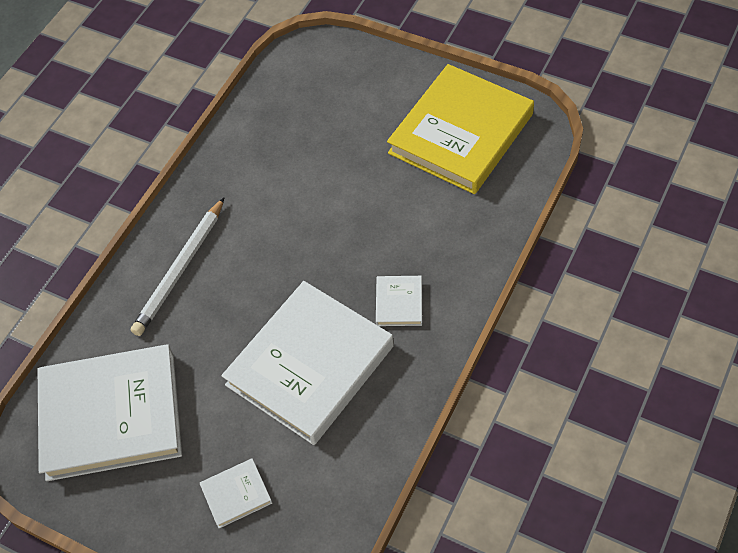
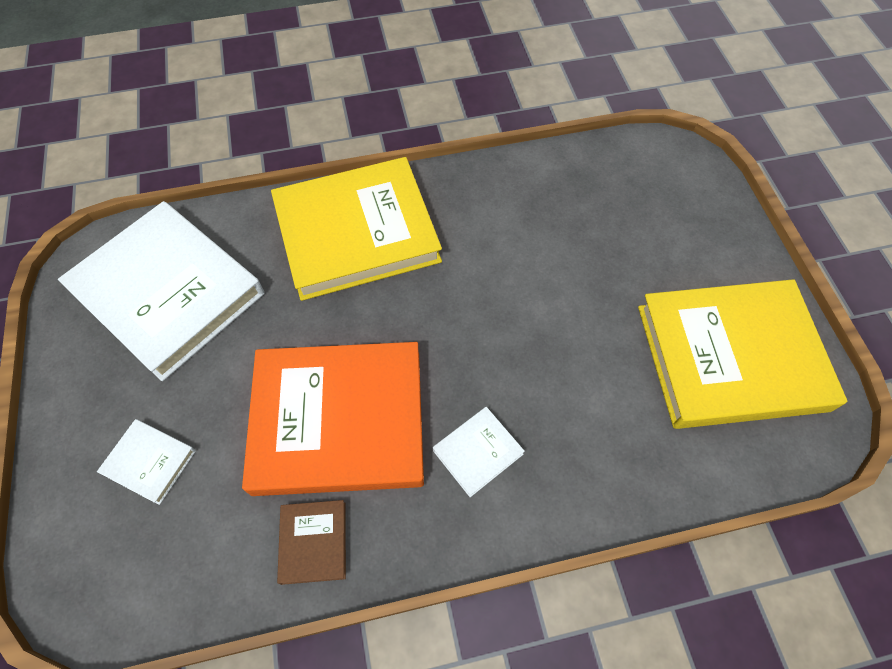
camera: 45 degrees right, 5 degrees up
(180, 269) = (357, 233): white pencil -> yellow book
(310, 365) = (339, 421): white book -> orange book
(375, 426) = (313, 542): none -> brown book

